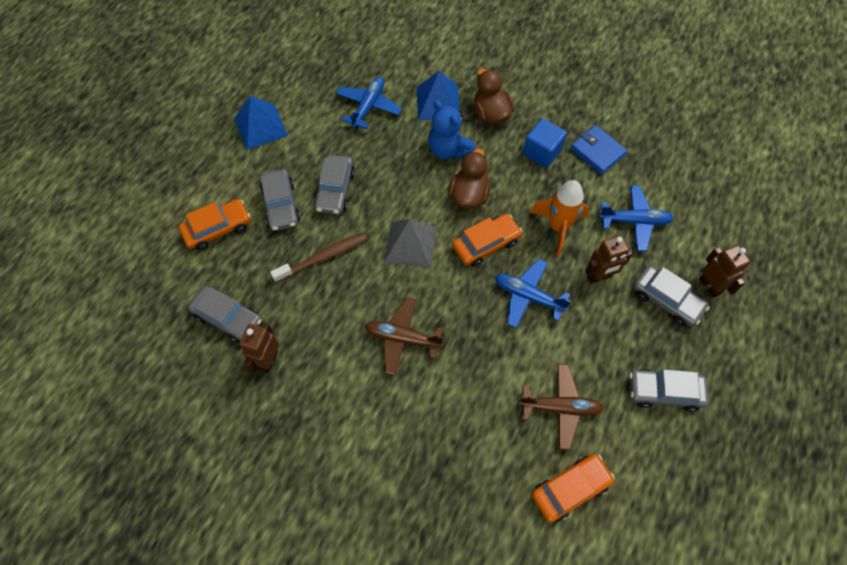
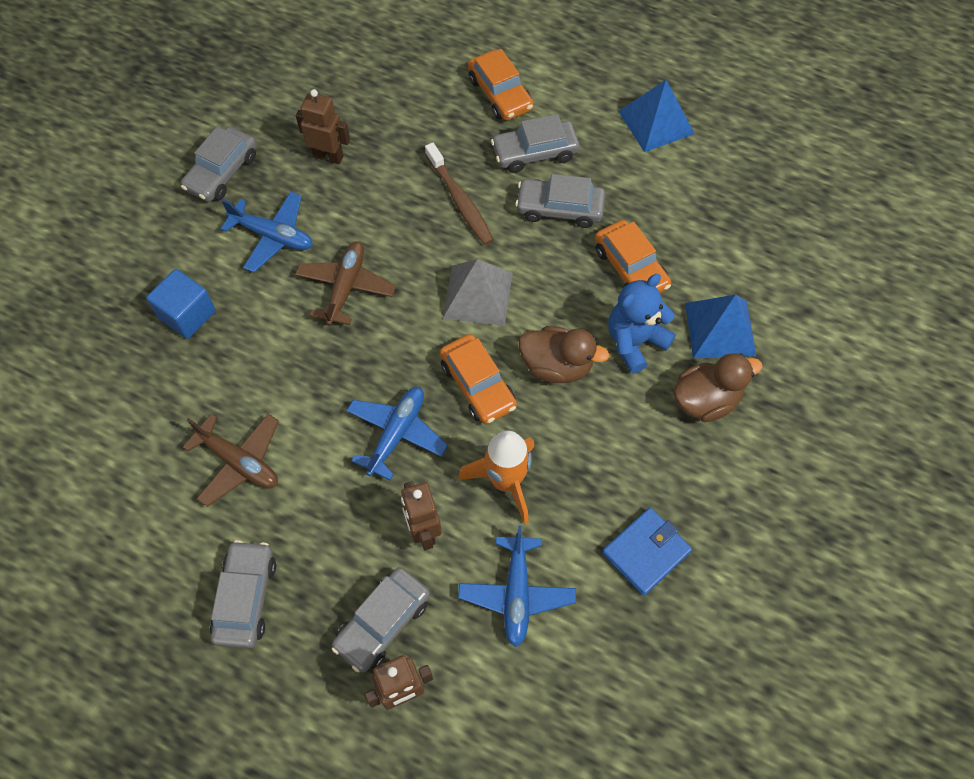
camera: 90 degrees right, 0 degrees up
(228, 318) = (383, 115): grey car -> grey car (222, 172)
(368, 107) = (702, 241): blue plane -> blue plane (273, 236)
(542, 152) = (638, 469): blue cube -> blue cube (187, 314)
(560, 408) = (239, 462): brown plane -> brown plane turned 60 degrees counterclockwise
(570, 489) = (138, 465): orange car -> orange car (630, 268)

